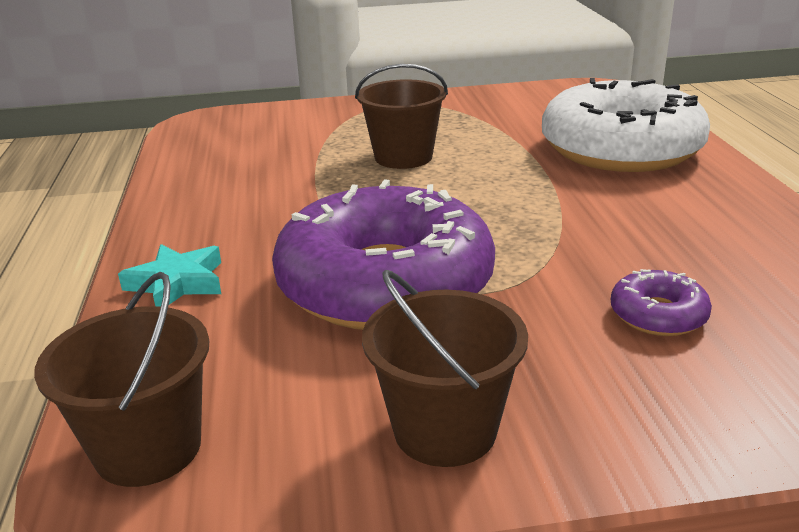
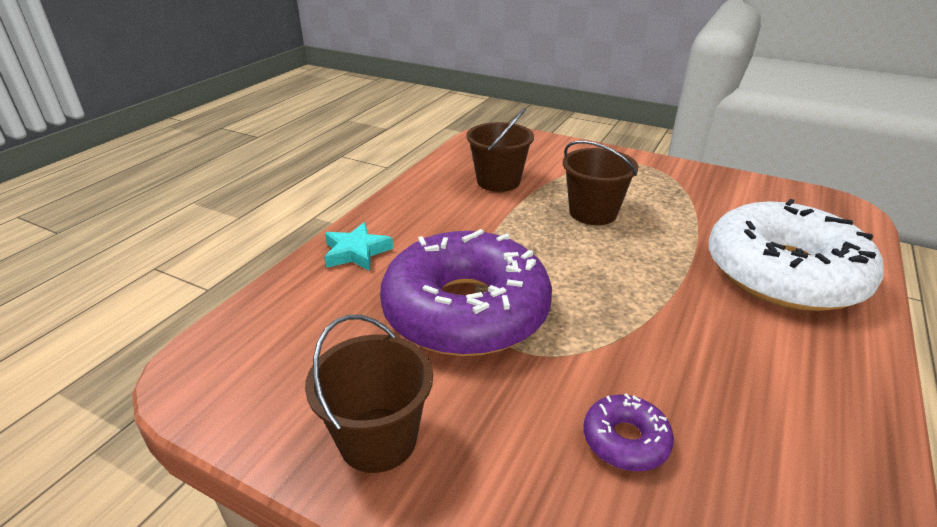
camera: 35 degrees right, 5 degrees up
(148, 448) = (233, 354): brown bucket -> brown bucket (498, 181)

